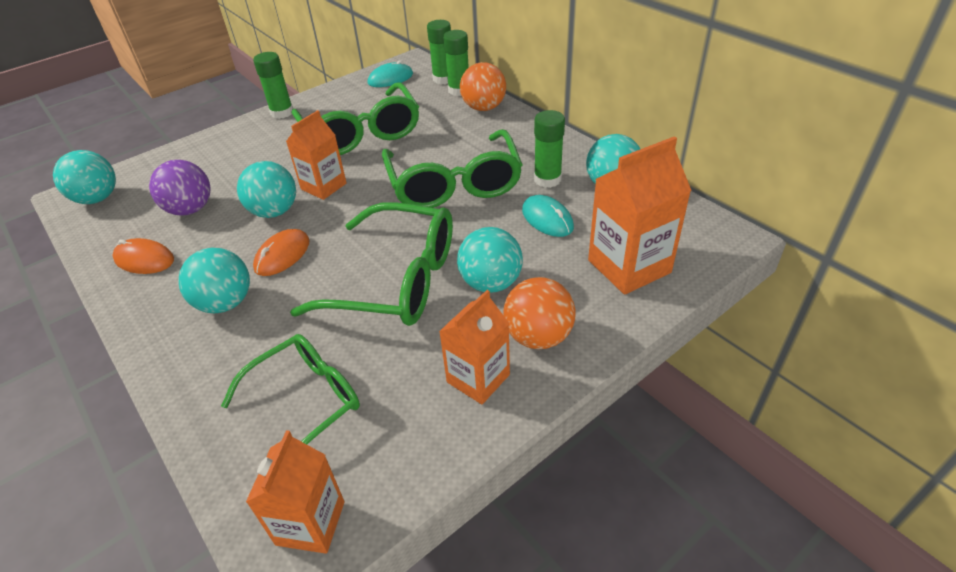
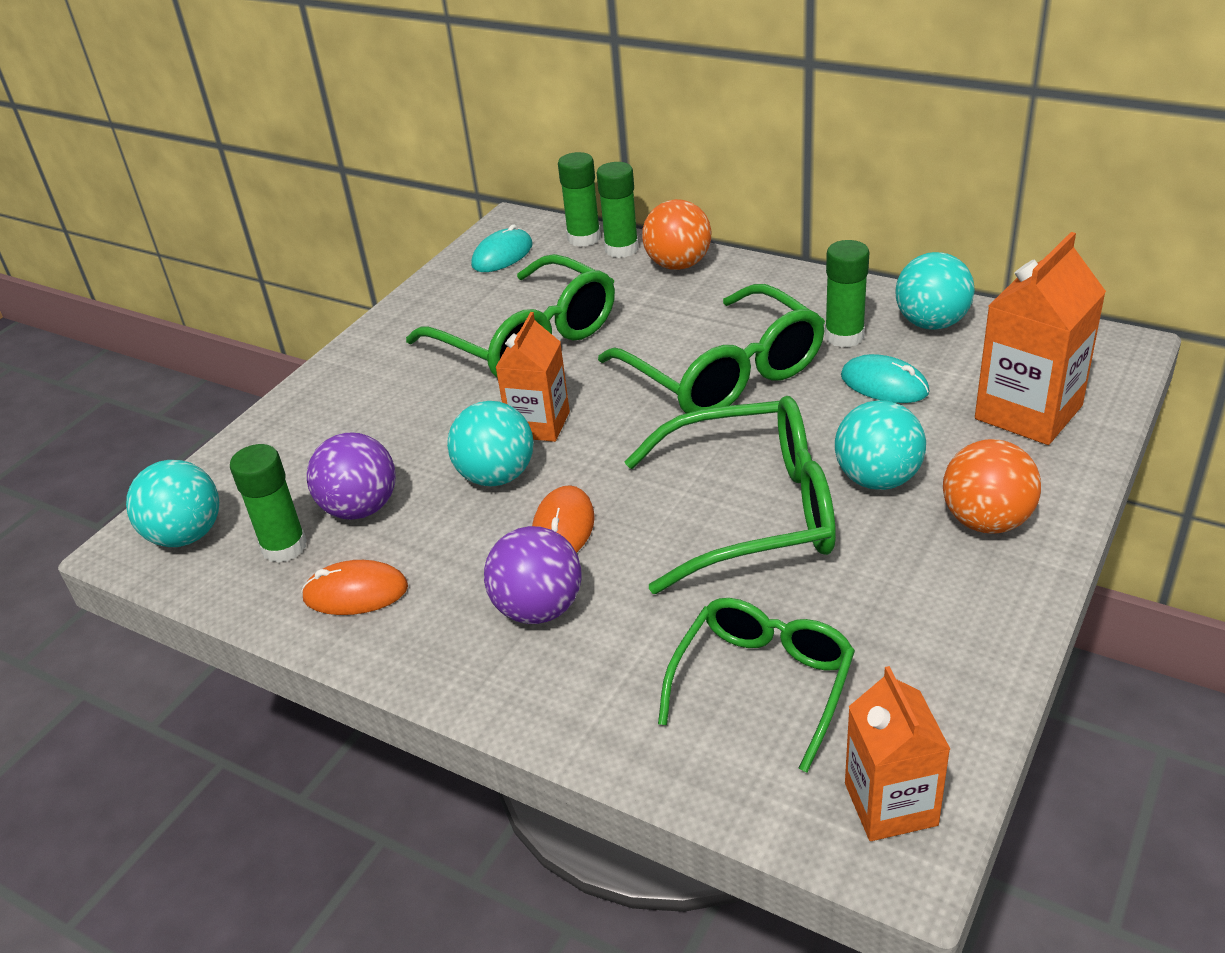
camera: 20 degrees left, 5 degrees down
(225, 303) = (538, 609): turquoise ball -> purple ball
(282, 112) = (374, 341): green glue stick -> green glue stick (284, 547)
(478, 378) = (954, 588): orange carton -> none

